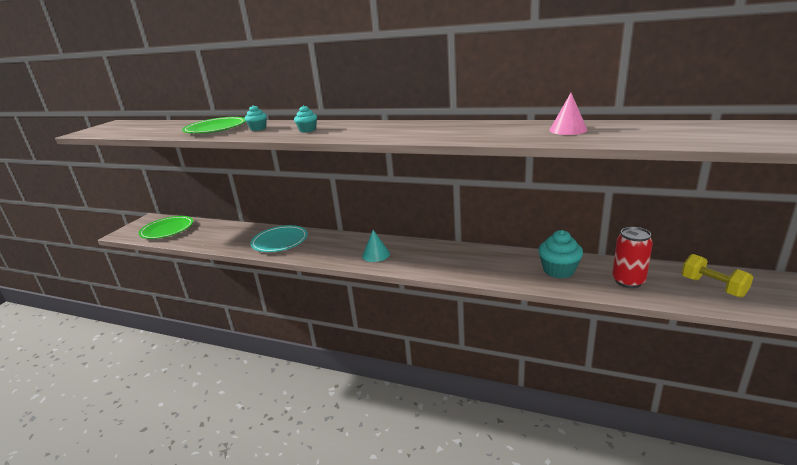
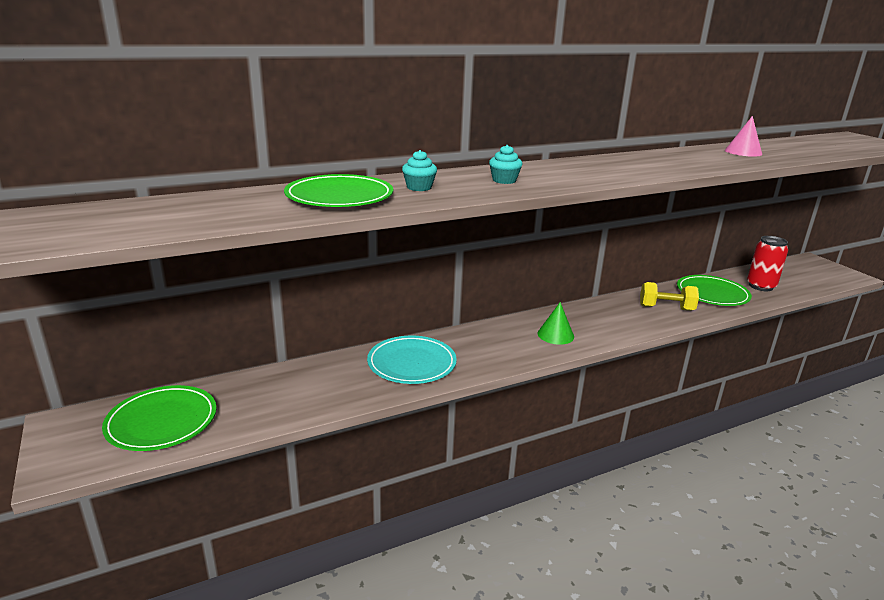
camera: 50 degrees left, 0 degrees up
(376, 254) = (555, 335): turquoise cone -> green cone
(559, 270) = (712, 294): turquoise cupcake -> green plate
(713, 287) = (800, 274): yellow dumbbell -> yellow dumbbell (666, 308)

